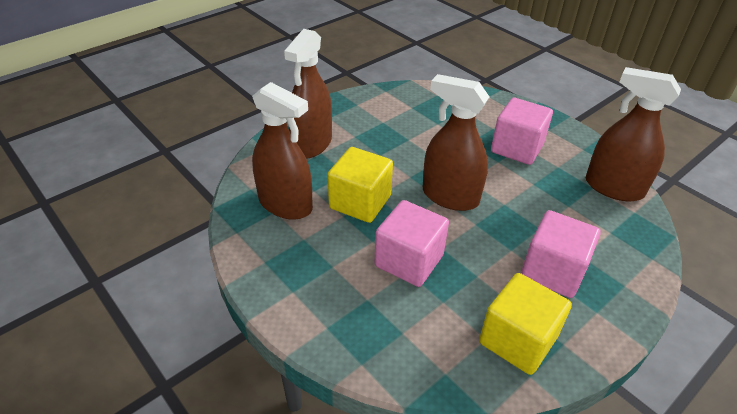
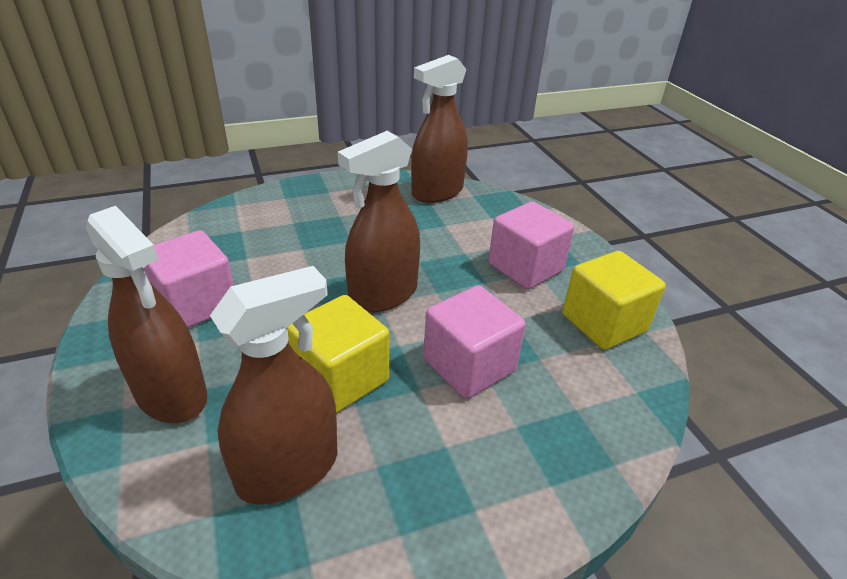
camera: 70 degrees left, 5 degrees down
(517, 148) = (340, 220): pink cube -> pink cube (196, 304)

